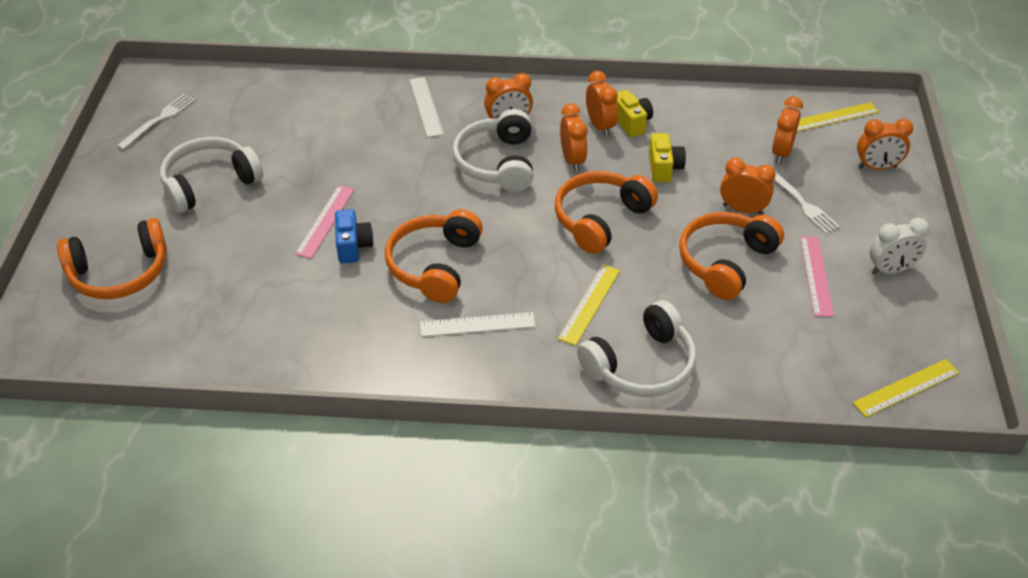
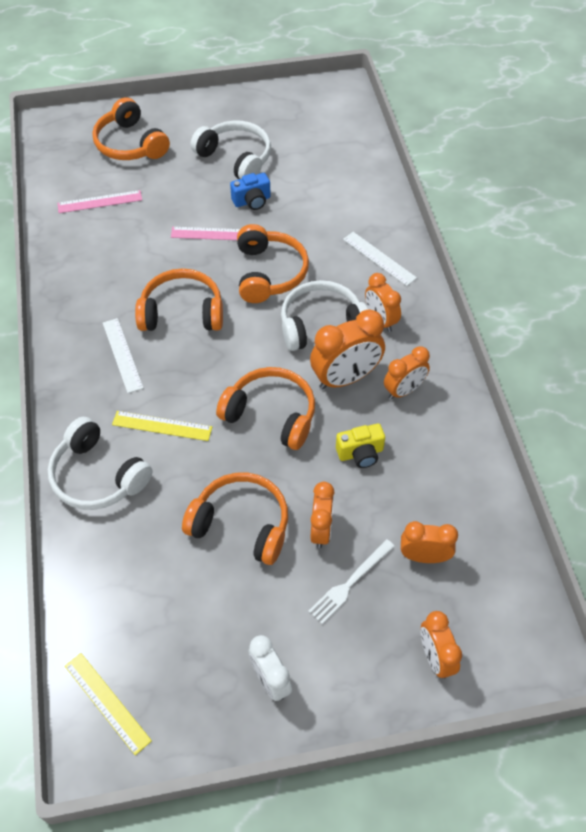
camera: 75 degrees right, 10 degrees up
(159, 120) = (297, 110): white fork -> none
(353, 246) = (190, 258): blue camera -> blue camera (252, 201)
(408, 188) = (269, 273): none -> orange headphones
(426, 107) = (379, 258): white ruler -> white ruler turned 75 degrees clockwise
(572, 160) = (345, 378): orange clock -> orange clock, size x1.56
(631, 123) = (419, 415): yellow camera -> none
(816, 276) = (243, 607): pink ruler -> pink ruler (100, 202)
(832, 117) = (508, 603): yellow ruler -> none

